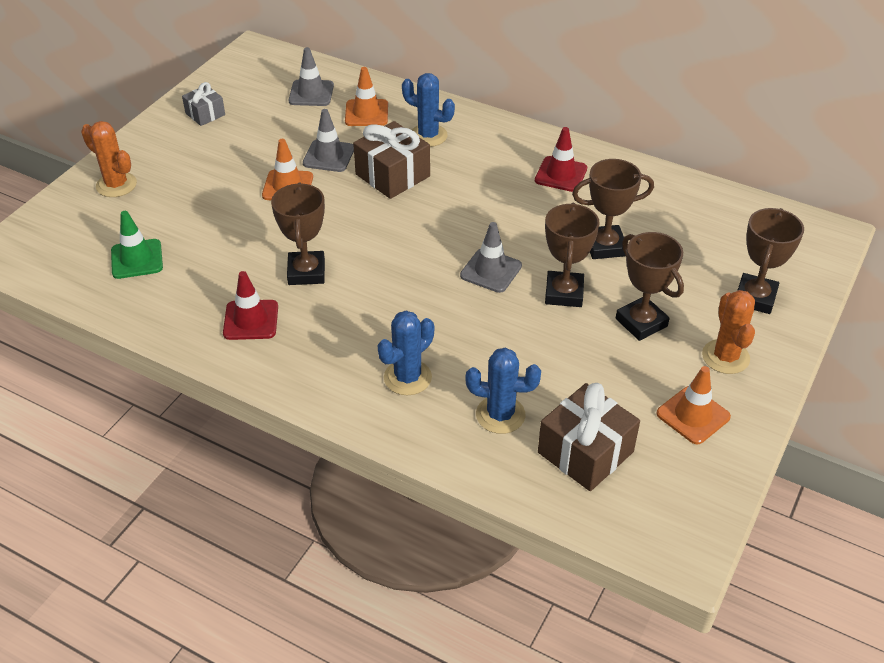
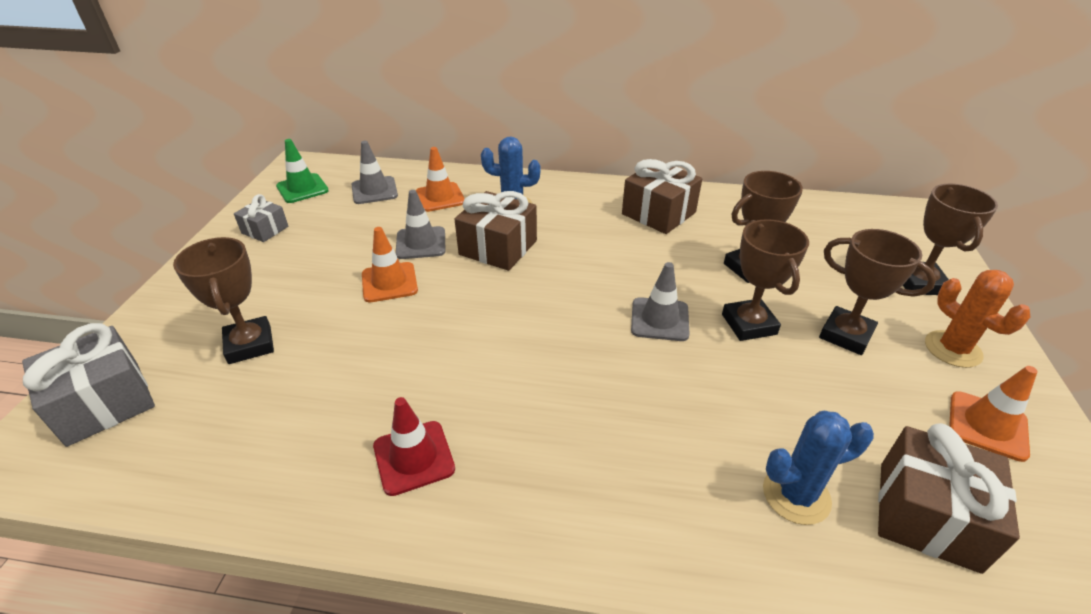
camera: 20 degrees left, 5 degrees down
(60, 230) = (104, 403): none -> grey gift
(116, 185) = (174, 327): orange cactus -> none
(137, 259) = (225, 414): green traffic cone -> green traffic cone (302, 188)
(306, 272) = (456, 374): brown trophy -> brown trophy (250, 344)
(407, 377) = (654, 478): blue cactus -> none
(561, 174) = (658, 213): red traffic cone -> brown gift

